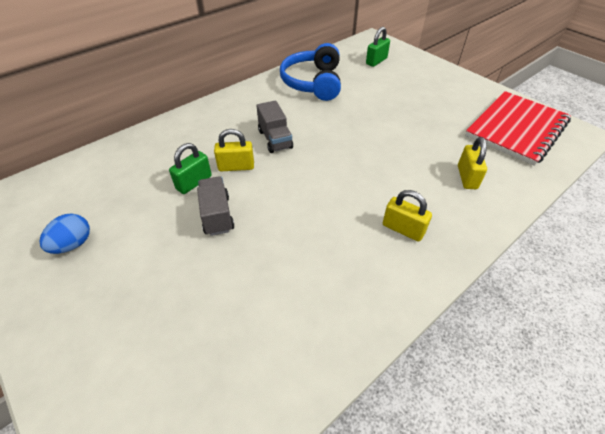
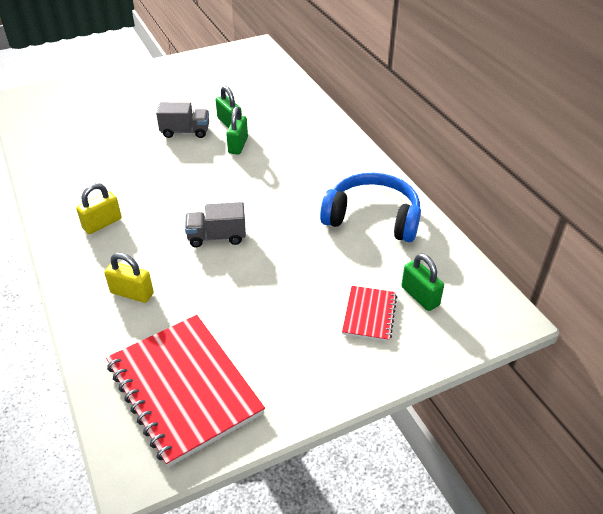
camera: 105 degrees right, 5 degrees down
(73, 244) = (196, 77): blue egg -> none
(236, 167) = (238, 145): yellow padlock -> green padlock
(275, 139) = (267, 172): grey truck -> grey truck (217, 237)
(403, 75) = (369, 315): none -> red notebook

